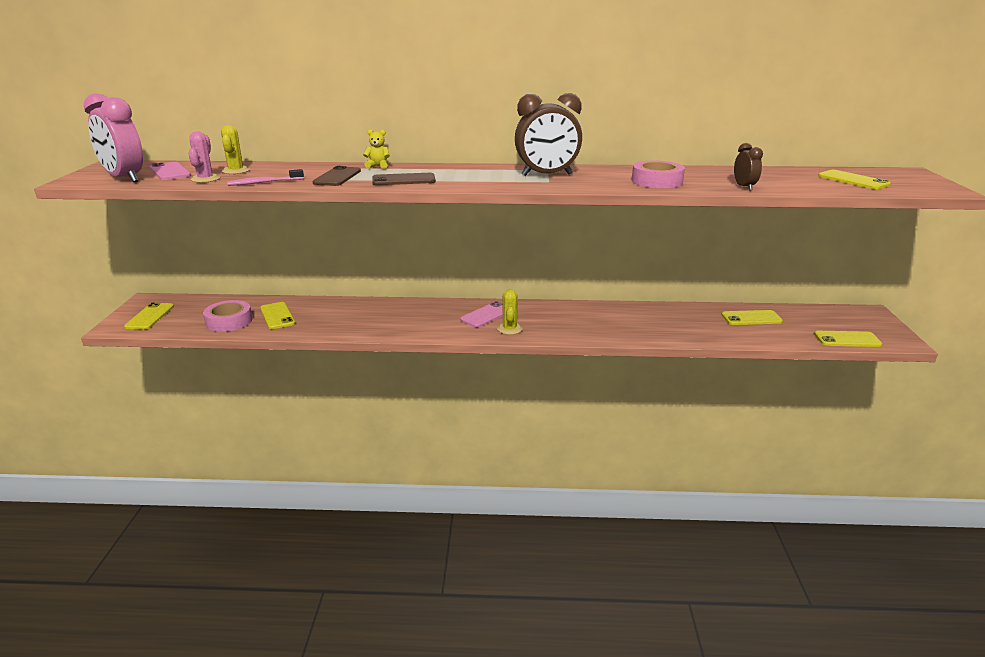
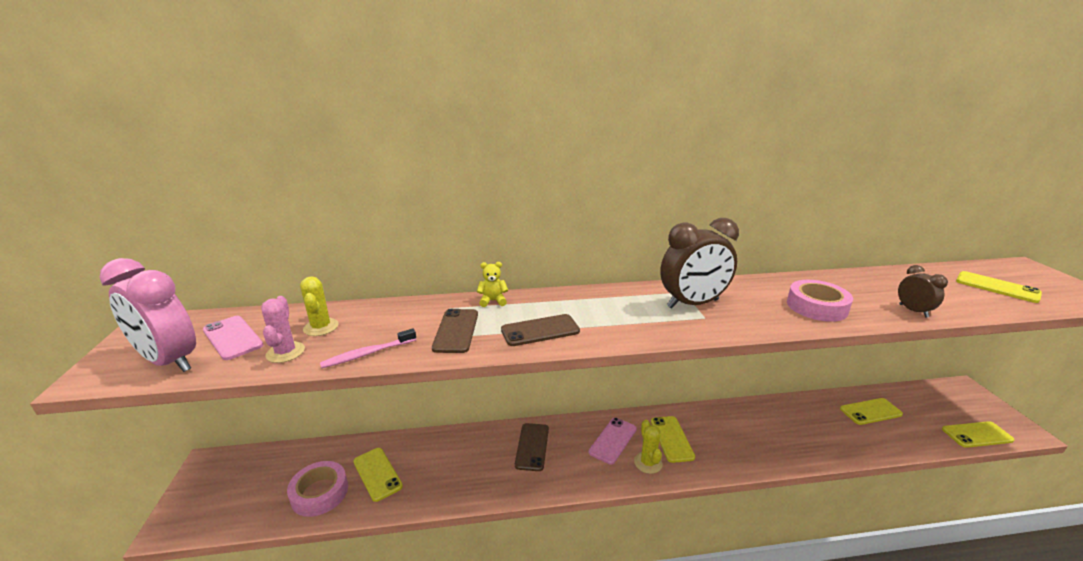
camera: 10 degrees left, 0 degrees up
(150, 316) = (215, 497): yellow phone -> yellow phone (672, 439)
(413, 312) = (532, 446): none -> brown phone

